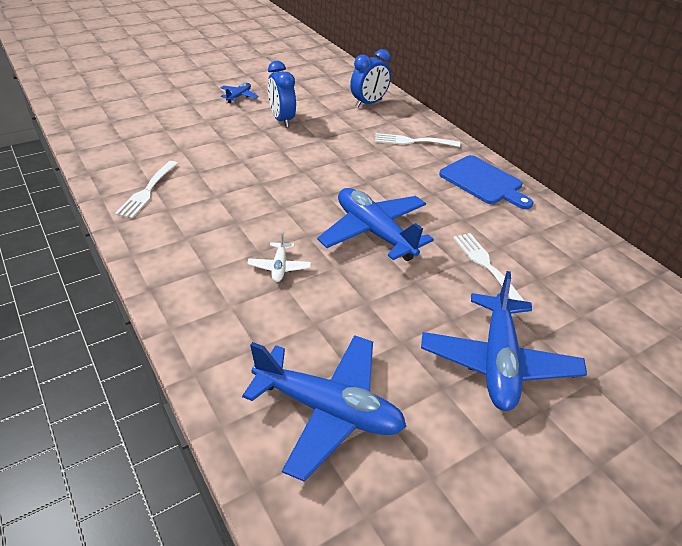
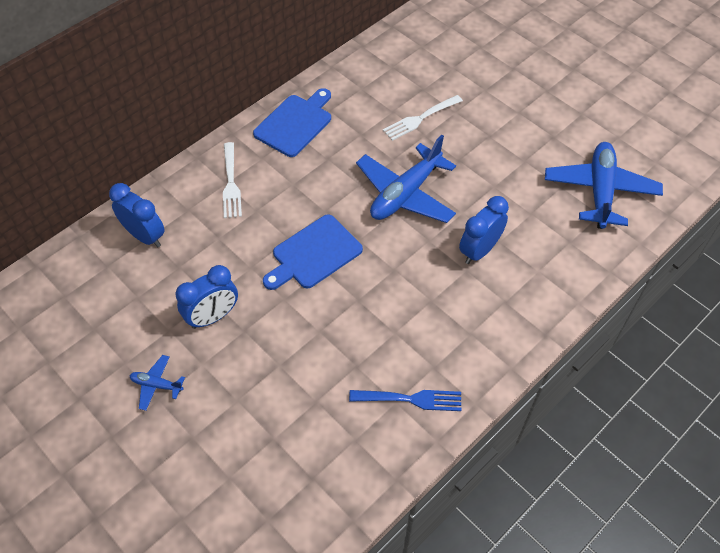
camera: 100 degrees left, 15 degrees up
(147, 191) = (410, 399): white fork -> blue fork
(279, 267) = (479, 250): white plane -> blue clock
(320, 169) = (314, 254): none -> blue cutting board
(498, 361) = (518, 110): blue plane -> none

